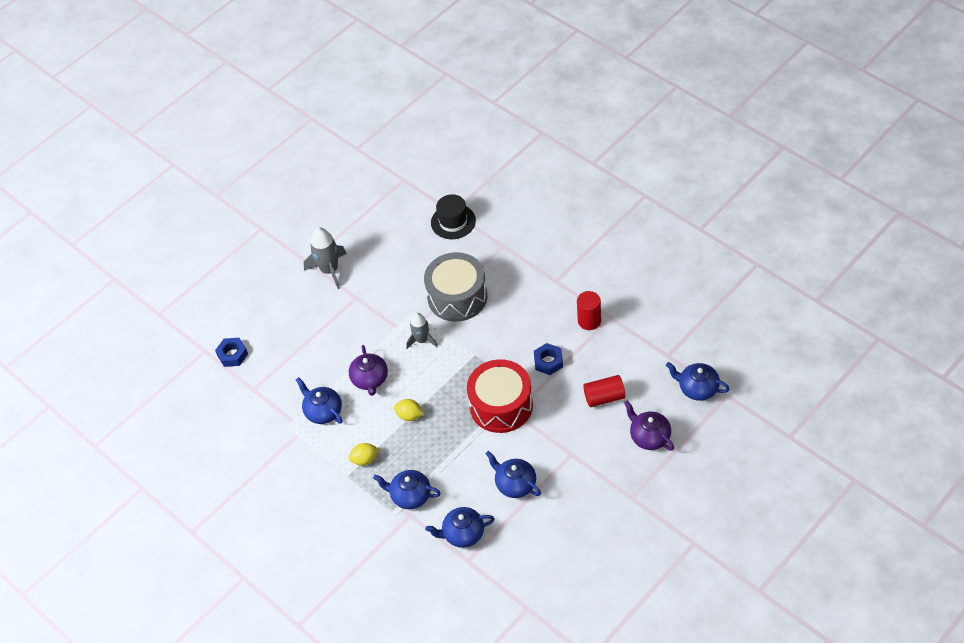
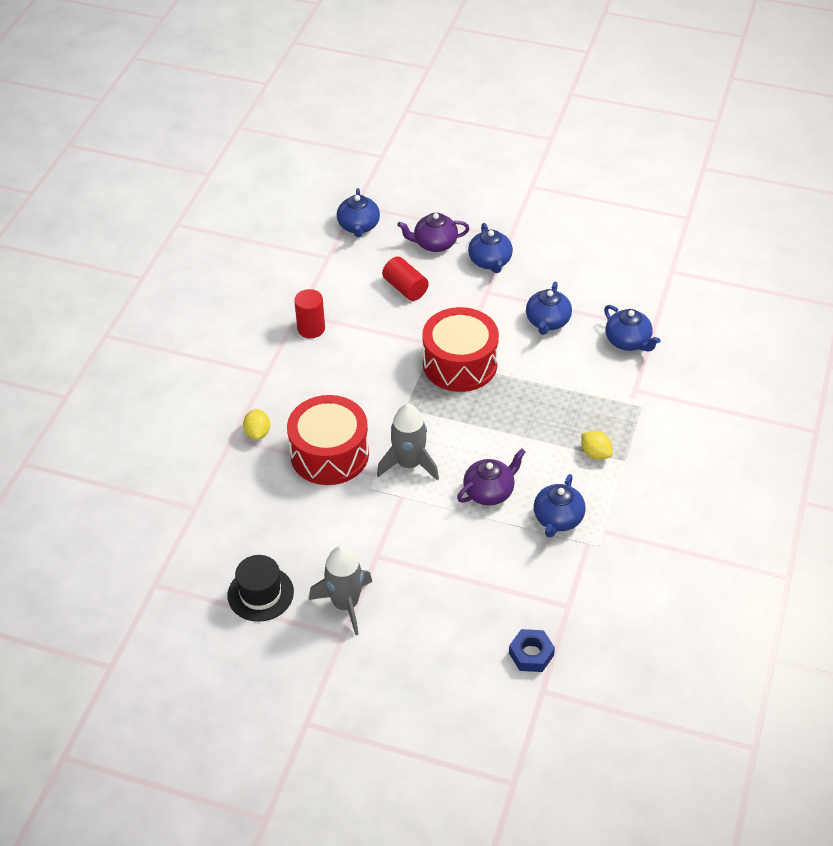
camera: 120 degrees left, 5 degrees down
(409, 415) = (517, 436): yellow lemon -> yellow lemon (257, 433)
(410, 496) = (613, 398): blue teapot -> blue teapot (490, 261)
(422, 340) = (409, 464): grey rocket -> grey rocket, size x1.51
(453, 221) = (211, 501): black hat -> black hat (260, 593)
(457, 297) = (329, 454): grey drum -> red drum
(548, 362) = (382, 344): blue nut -> none
(649, 437) = (434, 244): purple teapot -> purple teapot turned 60 degrees clockwise

